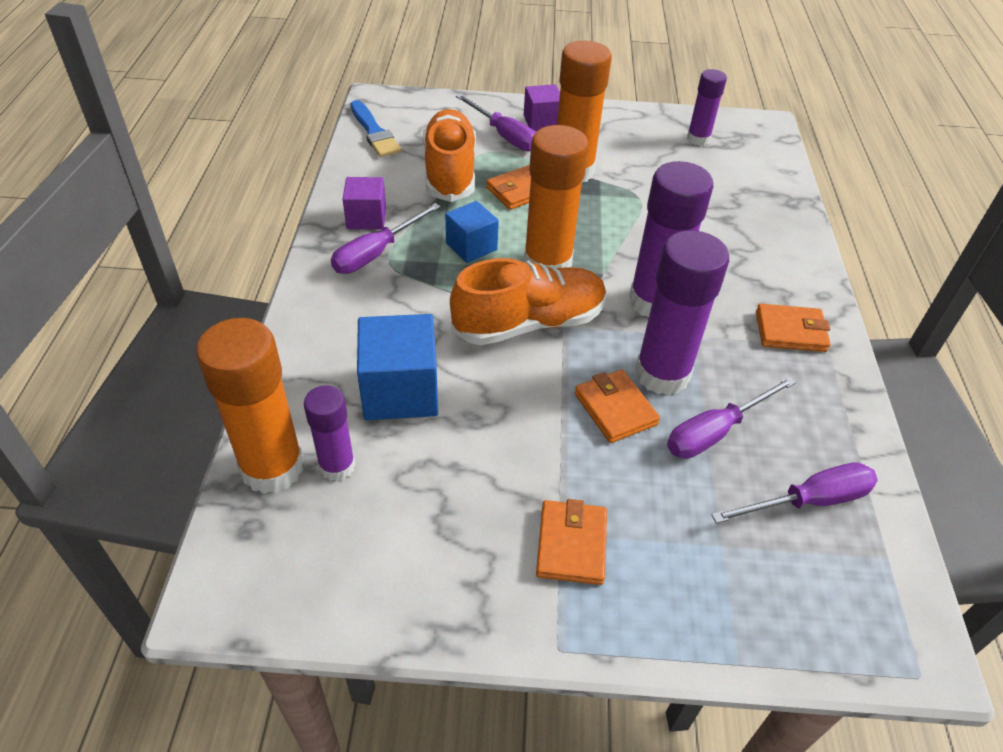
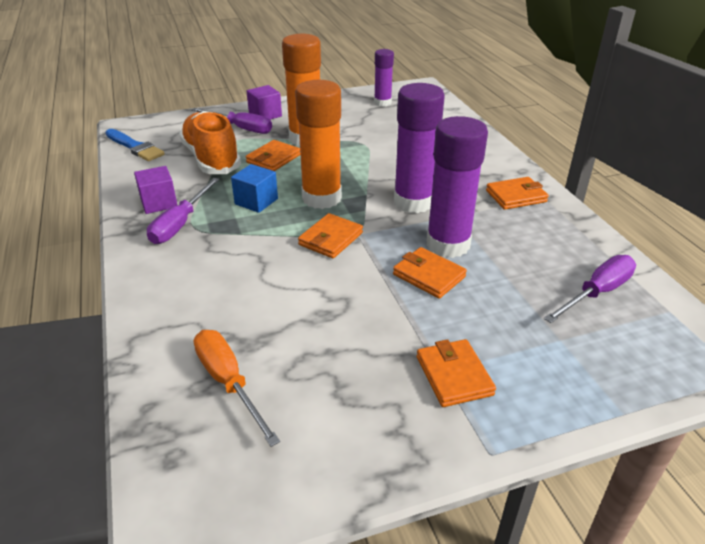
camera: 20 degrees left, 10 degrees down
(272, 467) = (170, 402): orange glue stick -> none
(337, 466) = (229, 382): purple glue stick -> orange screwdriver
(400, 391) = (254, 312): blue cube -> none
(529, 323) = (330, 239): orange shoe -> orange wallet
(715, 432) = (507, 269): purple screwdriver -> none

